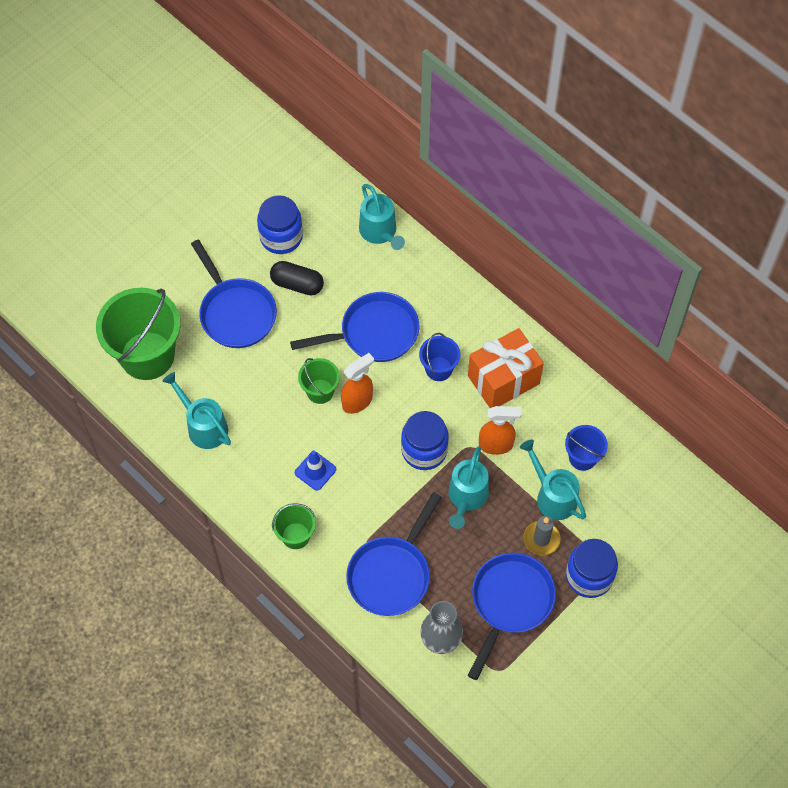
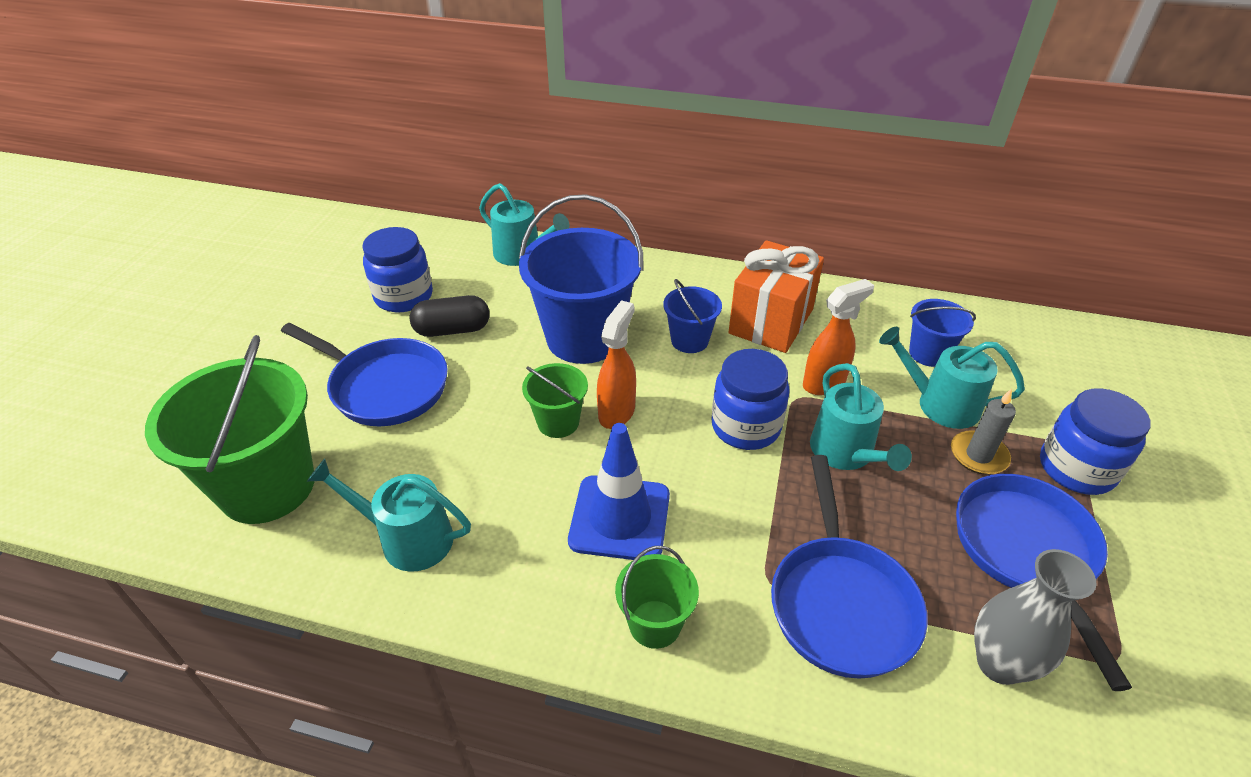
camera: 30 degrees left, 20 degrees down
(315, 471) = (620, 518): blue traffic cone -> blue traffic cone, size x1.70
(374, 333) = (584, 338): blue pan -> blue bucket

